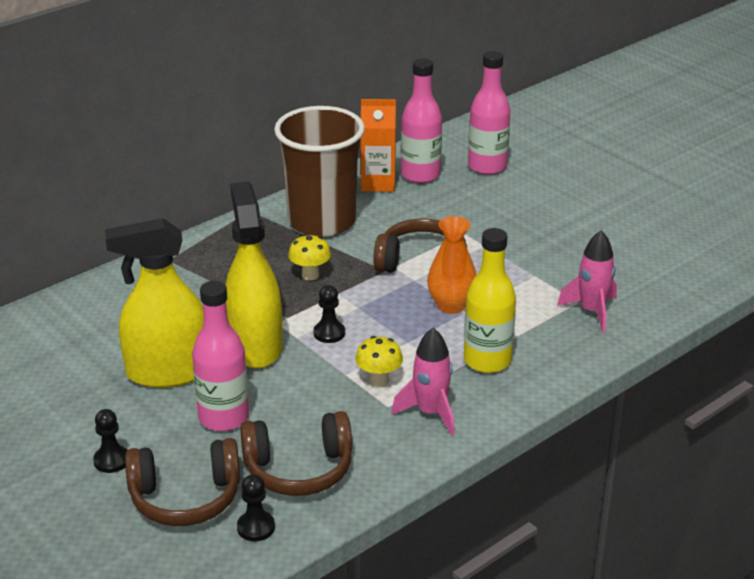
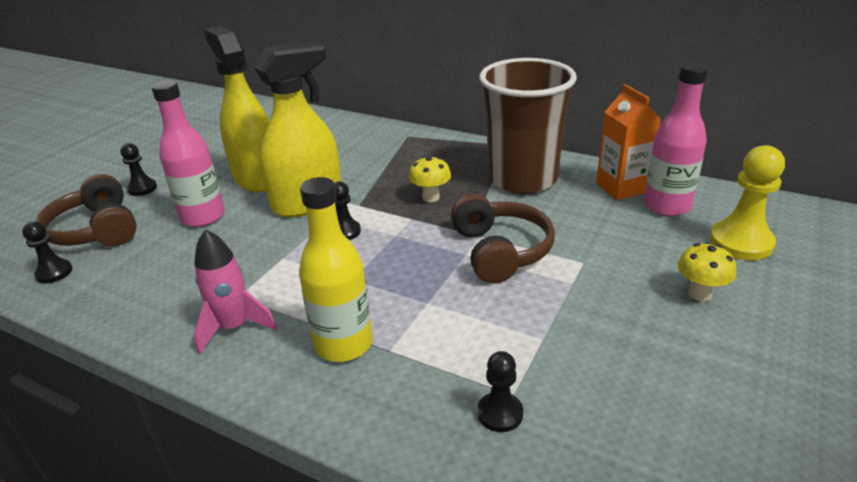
camera: 70 degrees right, 0 degrees up
(299, 469) = (135, 272): brown headphones -> none
(379, 380) = (280, 279): yellow mushroom -> yellow mushroom (700, 294)
(451, 305) = (435, 290): orange vase -> none
(487, 166) = (741, 242): pink bottle -> yellow pawn
(592, 311) = (500, 413): pink rocket -> black pawn

